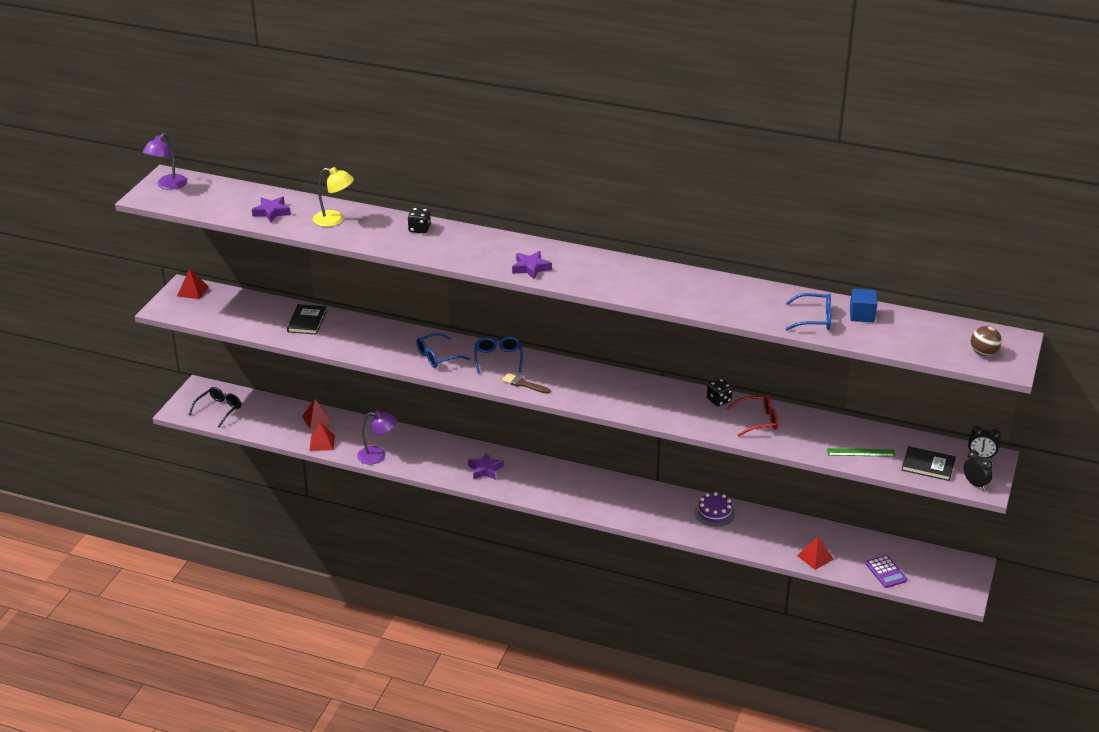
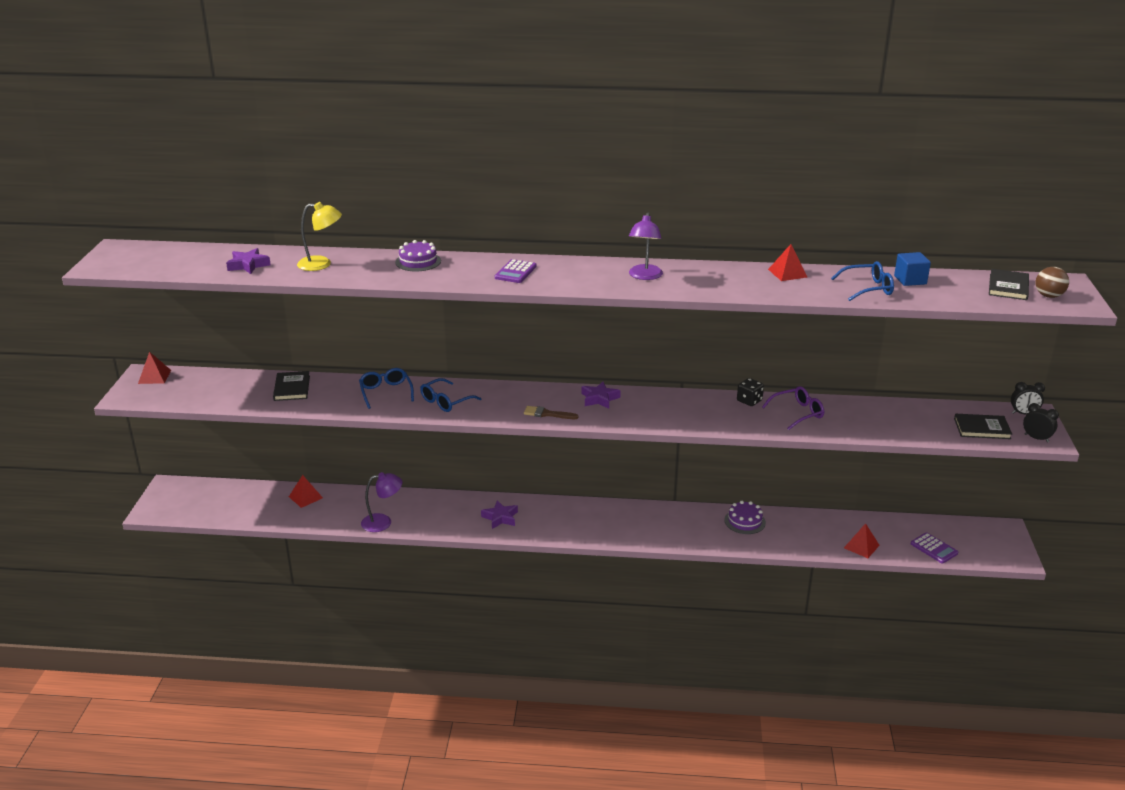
camera: 15 degrees left, 5 degrees down
(168, 185) = (120, 255): purple lamp -> purple lamp (644, 276)
(219, 409) = (196, 504): black glasses -> none
(322, 443) = (319, 519): red pyramid -> red pyramid (787, 273)
(419, 229) = (418, 261): black dice -> purple cake
(498, 358) = (510, 394): blue glasses -> blue glasses (386, 392)
(500, 253) = (515, 272): none -> purple calculator
(531, 268) = (555, 281): purple star -> purple star (599, 399)
(758, 420) = (798, 413): red glasses -> purple glasses
(861, 452) = (912, 426): green ruler -> none
(952, 337) = (1008, 287): none -> black book

